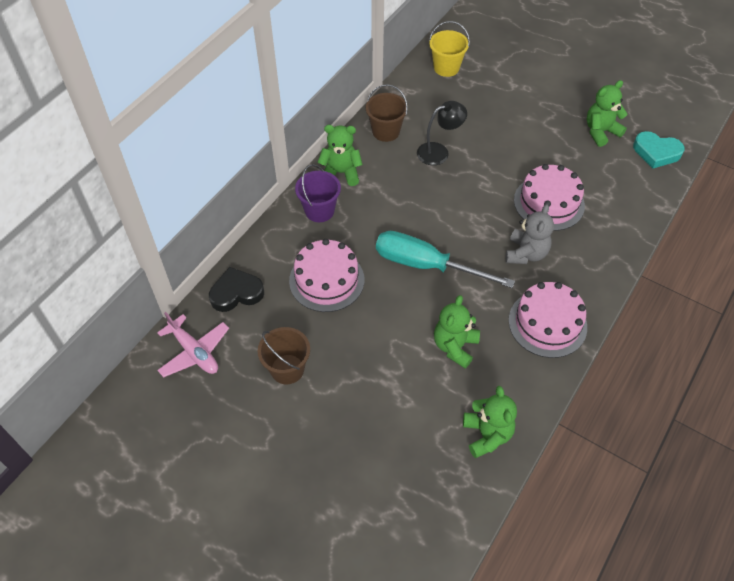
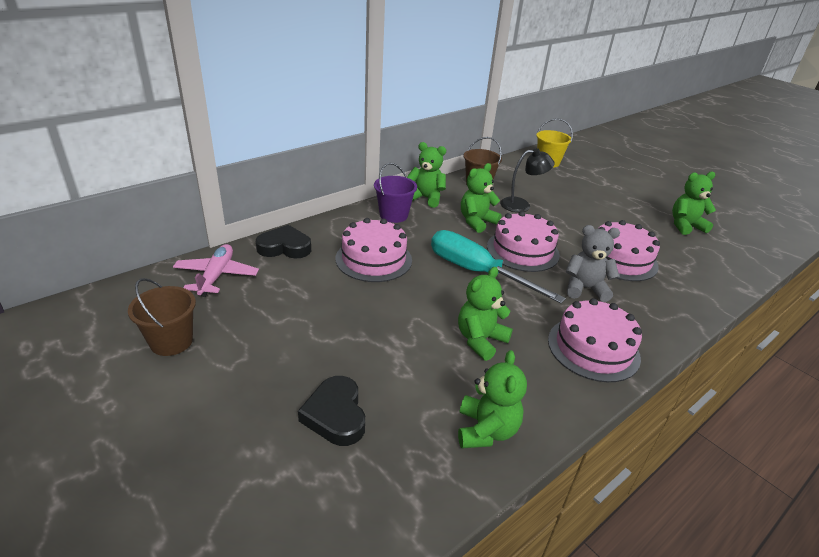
camera: 15 degrees right, 20 degrees down
(194, 352) = (216, 276): pink plane -> pink plane turned 150 degrees counterclockwise
(287, 369) = (295, 311): brown bucket -> brown bucket (171, 341)
(371, 461) = (335, 415): none -> black heart
(403, 193) = (477, 222): none -> green teddy bear
(458, 221) = (522, 250): none -> pink cake
(526, 253) = (585, 288): grey teddy bear -> grey teddy bear turned 120 degrees counterclockwise
(656, 152) = (743, 251): turquoise heart -> none

